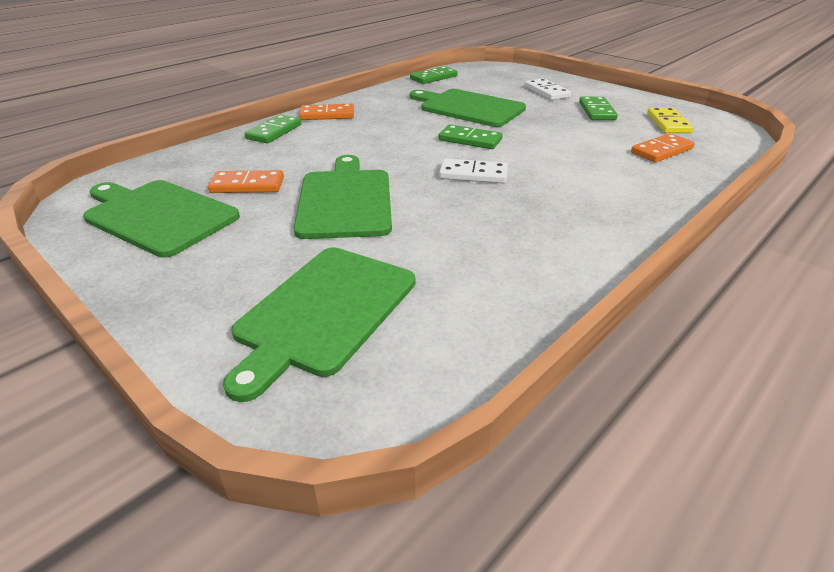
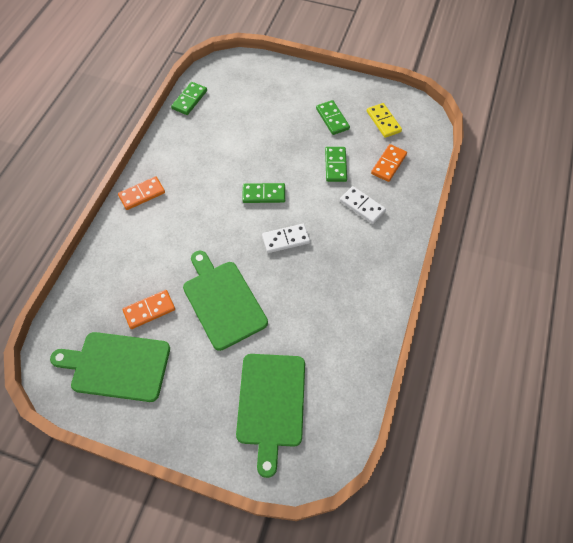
camera: 25 degrees left, 25 degrees up
(274, 132) = (118, 234): green domino -> green domino (335, 165)
(468, 108) = (241, 145): green cutting board -> none
(547, 92) = (287, 97): white domino -> white domino (362, 206)

